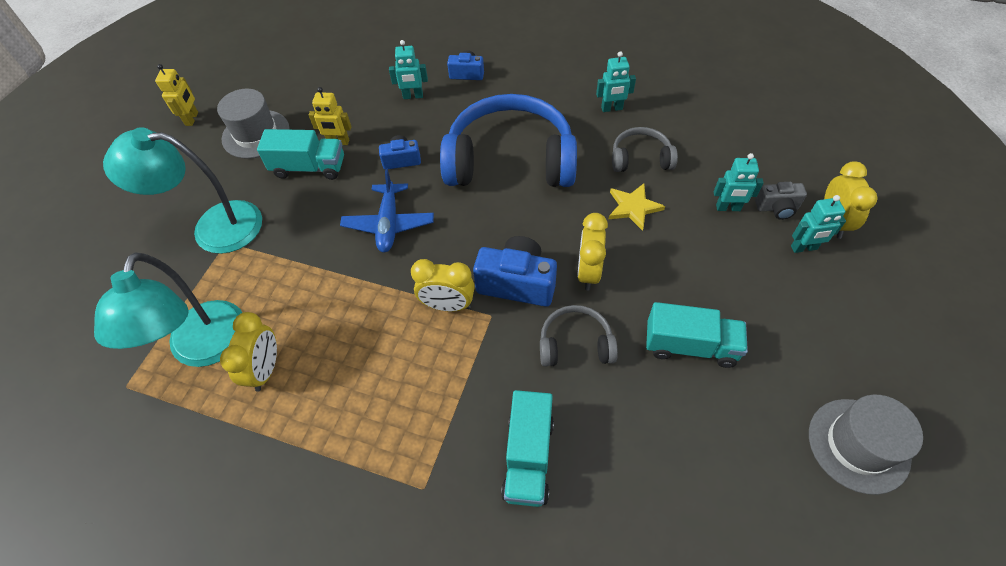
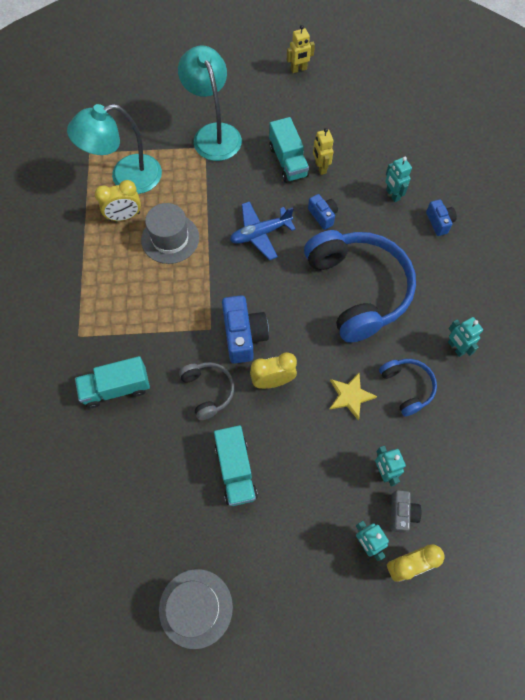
camera: 65 degrees right, 10 degrees up
(256, 134) = (303, 114): grey hat -> grey hat (170, 238)
(448, 305) = (208, 298): yellow clock -> none
(640, 158) = (407, 387): grey headphones -> blue headphones
(777, 208) = (401, 513): grey camera -> grey camera turned 150 degrees counterclockwise

